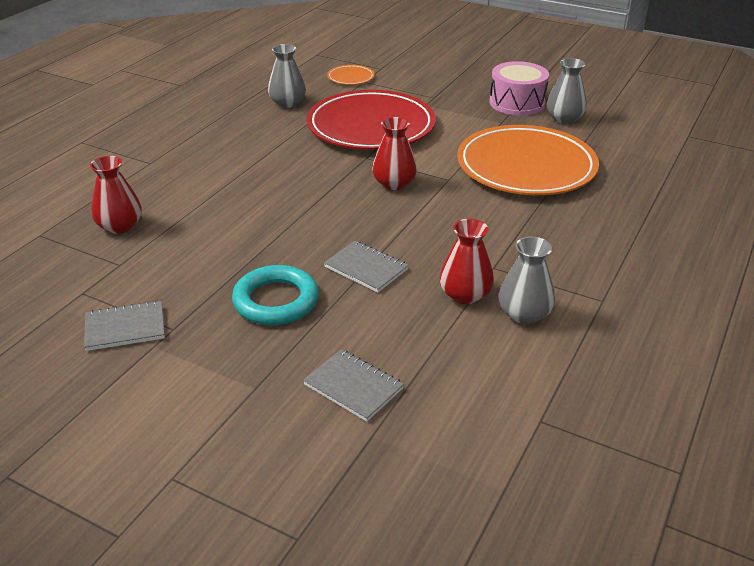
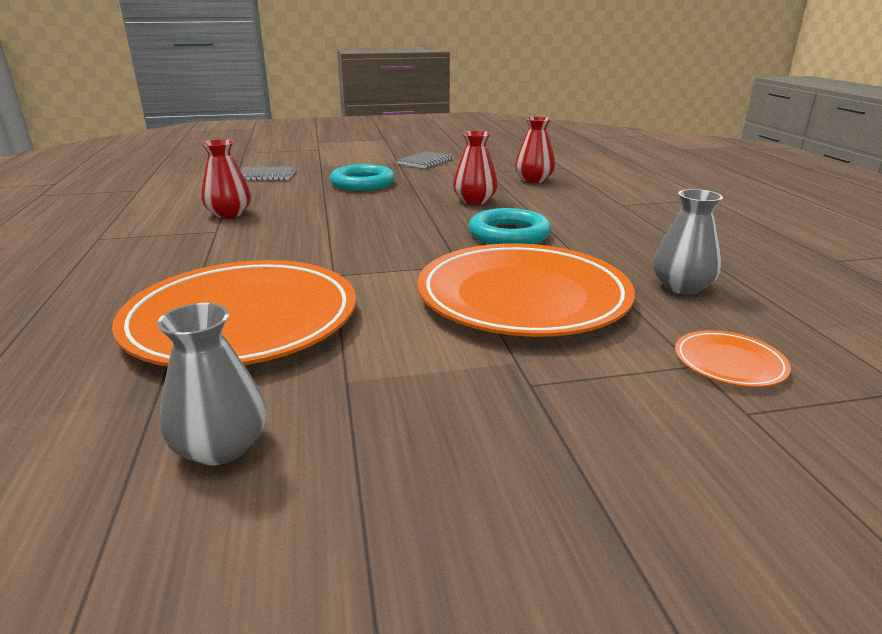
camera: 140 degrees right, 10 degrees down
(291, 168) = (509, 234): none -> turquoise ring
(366, 268) = (325, 206): grey notebook -> none
(371, 126) = (523, 297): red plate -> orange plate
(394, 183) = (388, 253): red vase -> red vase (474, 201)
(517, 103) = (360, 447): pink drum -> none
(524, 314) = (171, 217): grey vase -> none

